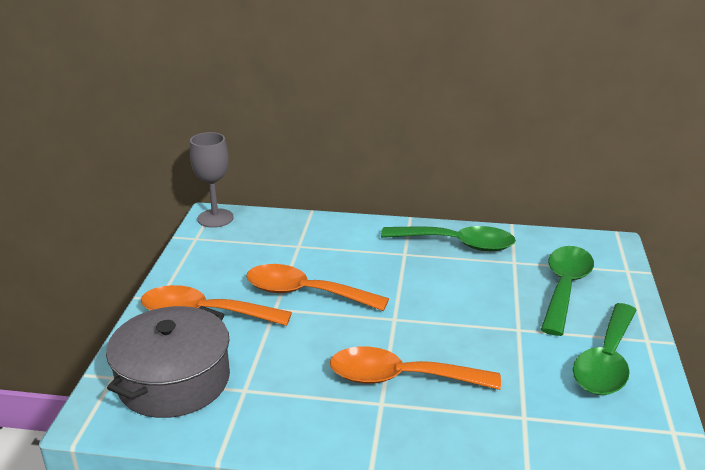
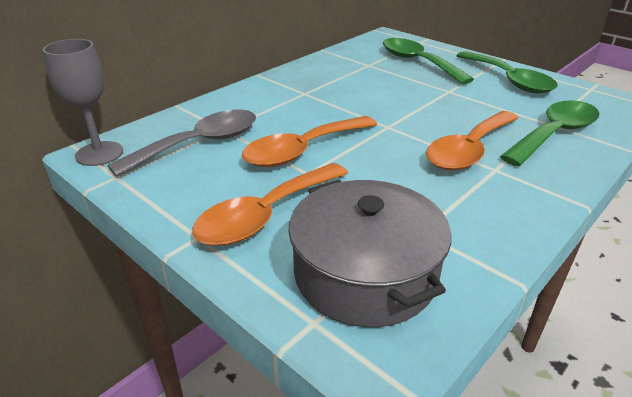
camera: 55 degrees left, 5 degrees up
(266, 247) = (199, 144): none -> grey spoon
(457, 244) = (320, 72): green spoon -> green spoon (554, 134)

